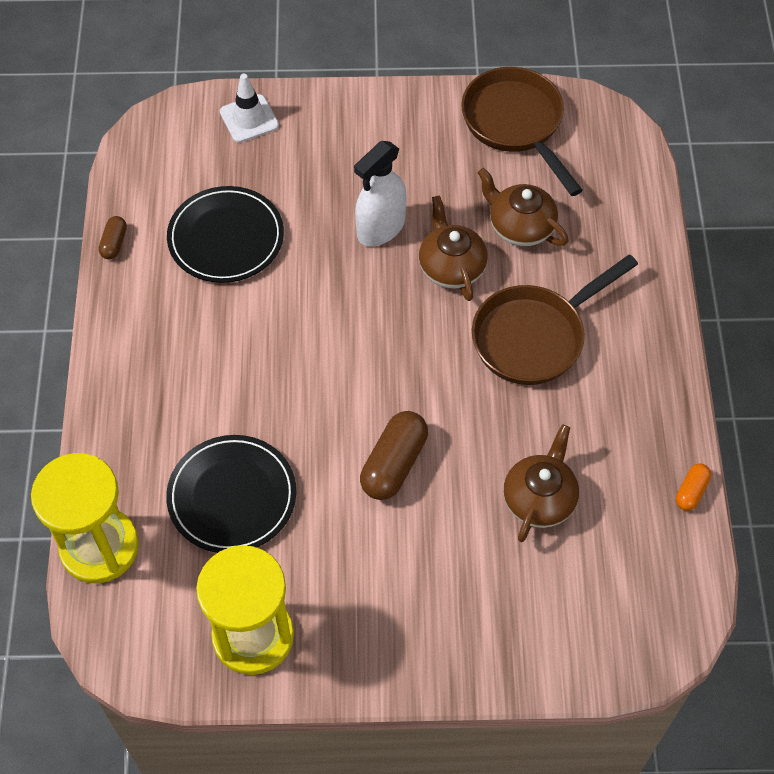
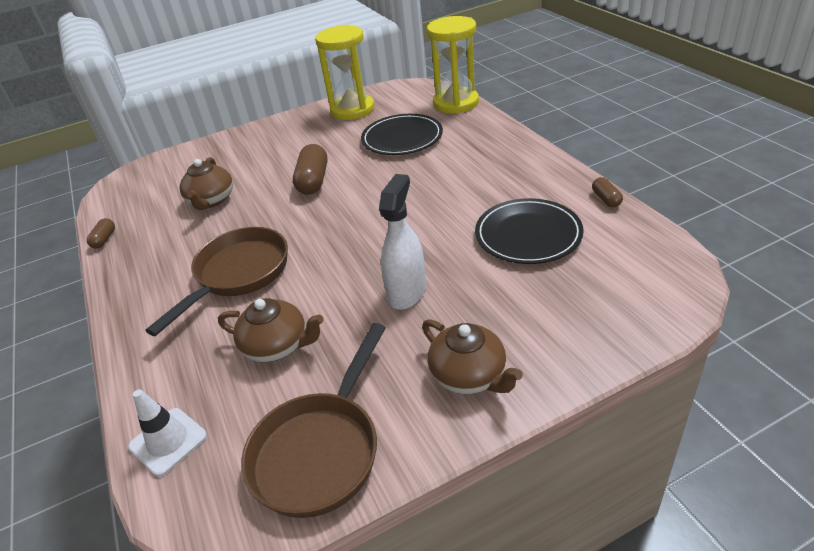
camera: 160 degrees right, 20 degrees down
(249, 119) = (608, 325): white traffic cone -> white traffic cone (168, 441)
(451, 267) = (328, 290): brown teapot -> brown teapot (469, 375)
(516, 124) = (320, 450): brown pan -> brown pan turned 75 degrees clockwise
(691, 491) = (104, 239): orange capsule -> brown capsule

